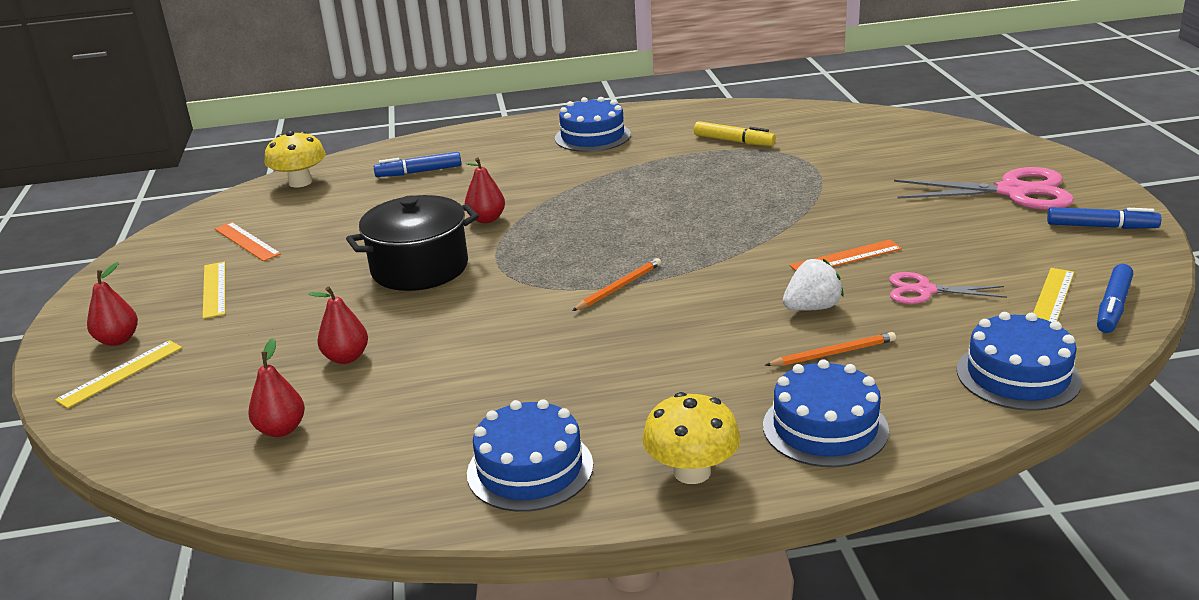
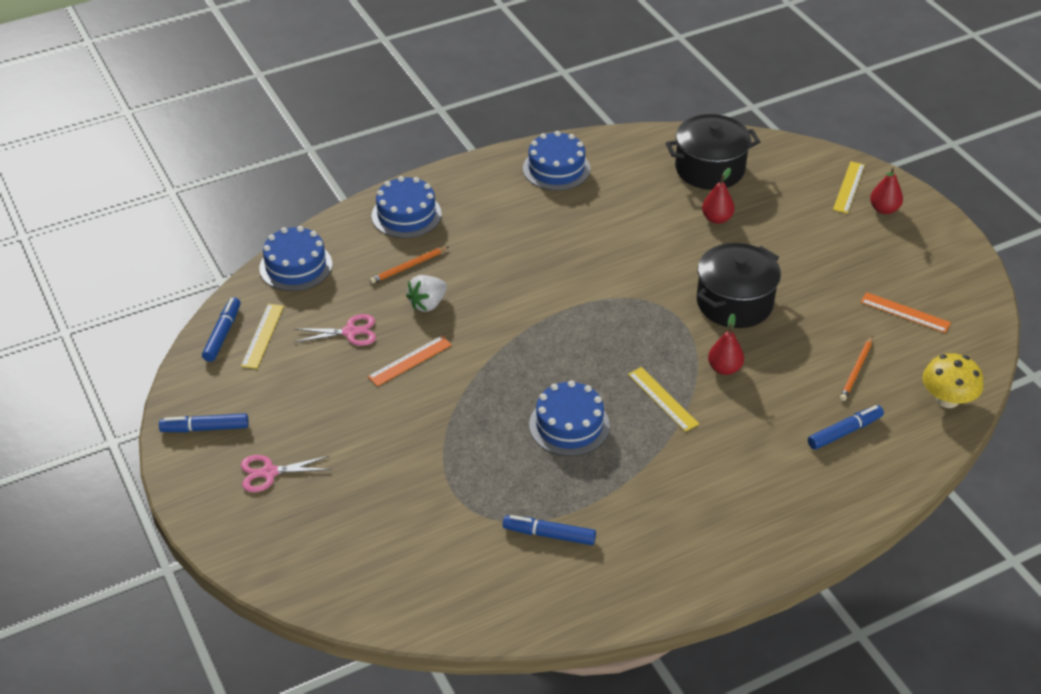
camera: 160 degrees right, 15 degrees up
(214, 289) = (870, 260): yellow ruler -> yellow ruler (662, 399)
(281, 429) = (710, 169): red pear -> black pot
(592, 136) = (707, 526): blue cake -> blue cake (569, 425)
(619, 287) = (571, 304): orange pencil -> orange pencil (856, 370)
(692, 472) = (471, 180): yellow mushroom -> none
(734, 141) = (549, 535): yellow marker -> blue marker
(1013, 192) = (269, 472): pink scissors -> pink scissors, size x0.58

